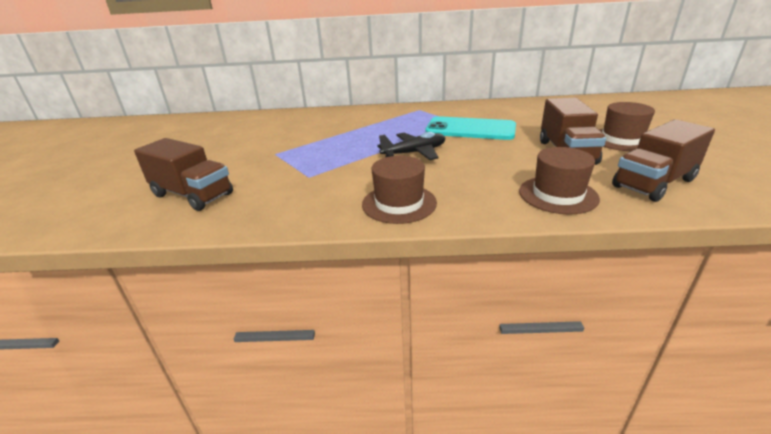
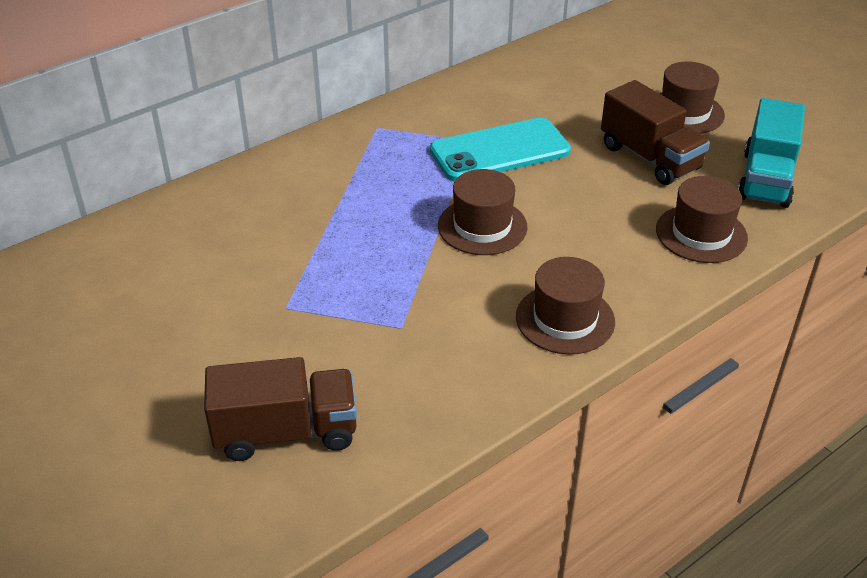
camera: 40 degrees left, 10 degrees up
(414, 153) = (482, 226): black plane -> brown hat
(653, 183) = (765, 179): brown truck -> turquoise truck

